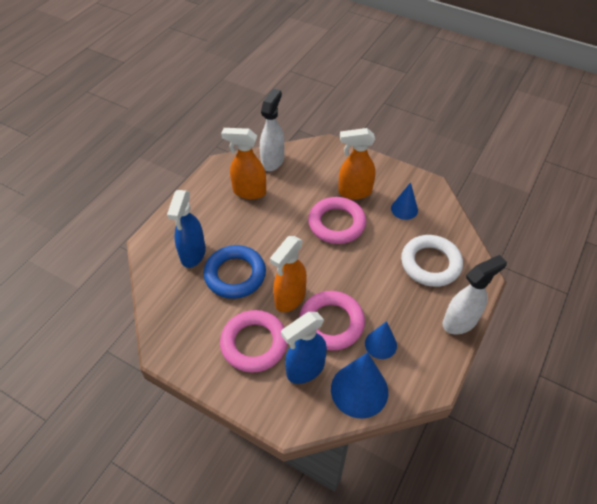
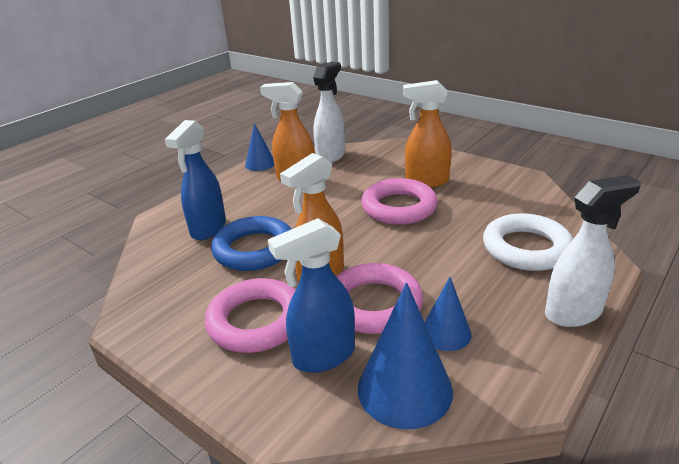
camera: 10 degrees right, 20 degrees down
(404, 209) = (490, 197): blue cone -> blue cone (260, 164)

